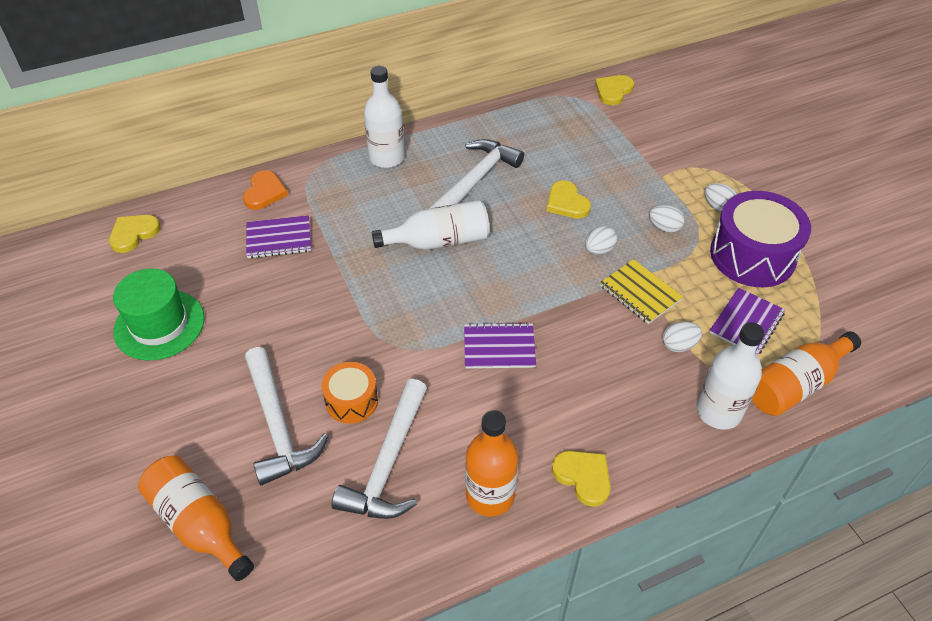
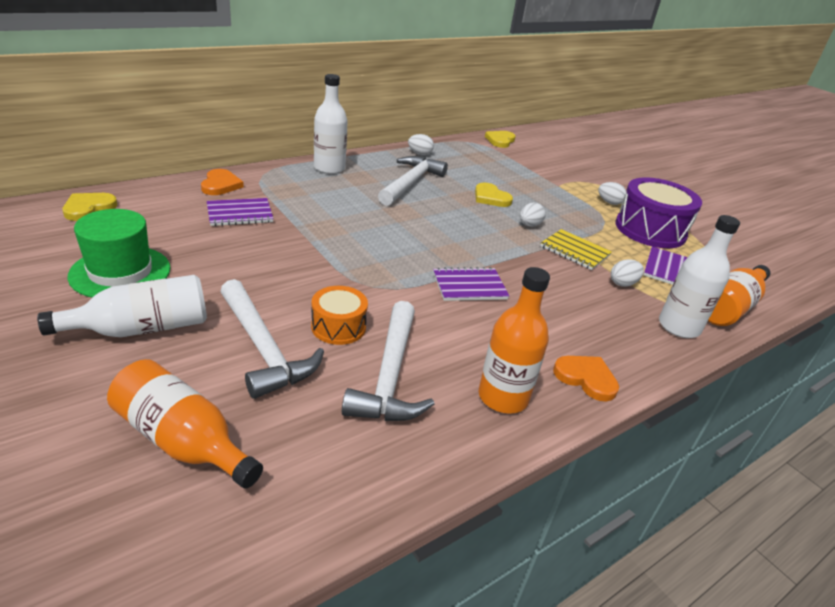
camera: 15 degrees left, 15 degrees down
(439, 241) = (391, 218): white bottle -> white bottle (142, 328)
(583, 477) = (586, 378): yellow heart -> orange heart
(664, 228) = (574, 213): white egg -> white egg (420, 153)

